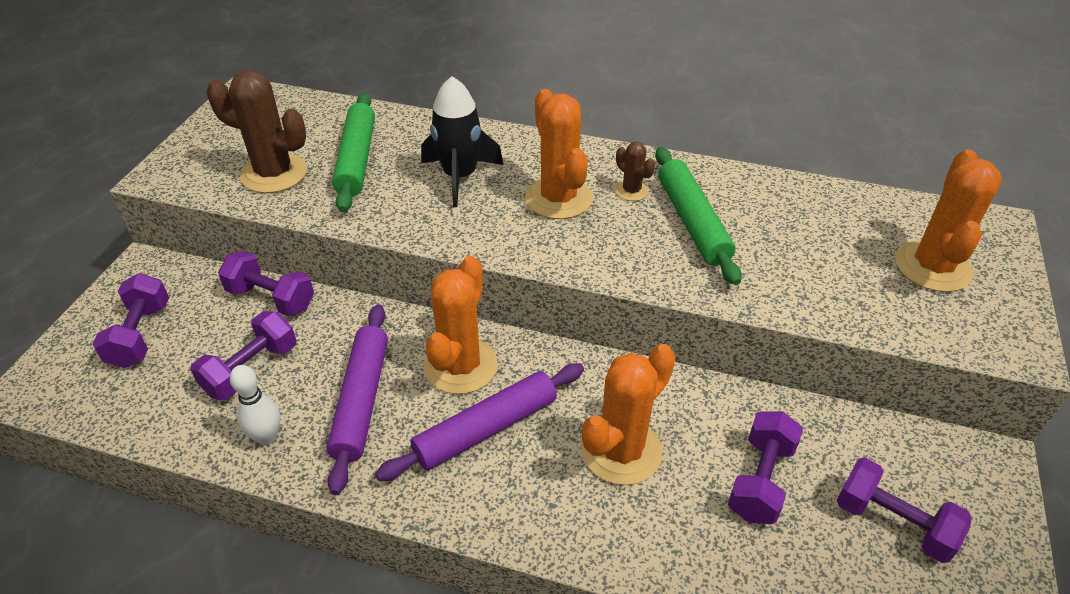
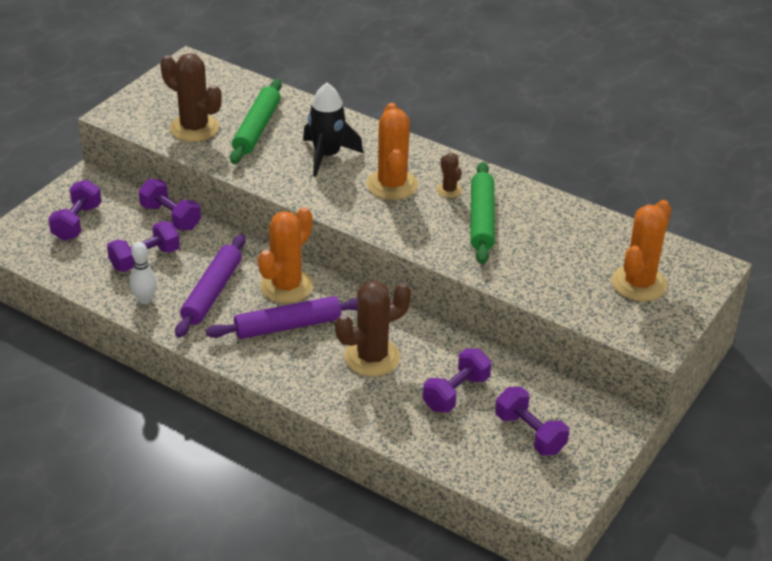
camera: 15 degrees right, 5 degrees down
(621, 451) = (372, 357): orange cactus -> brown cactus

